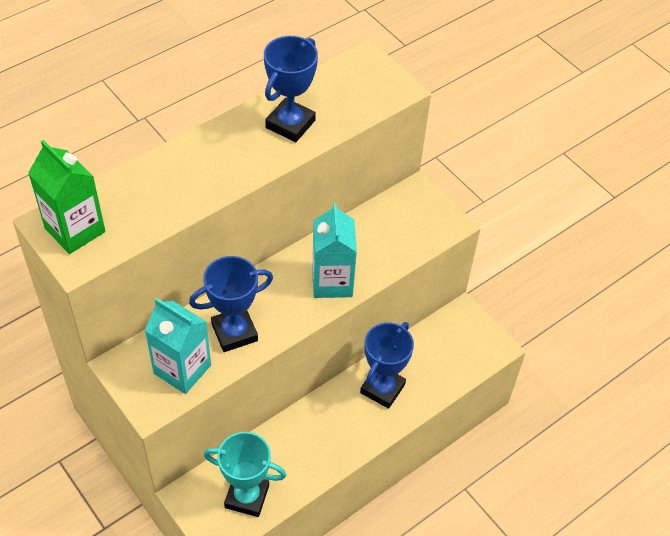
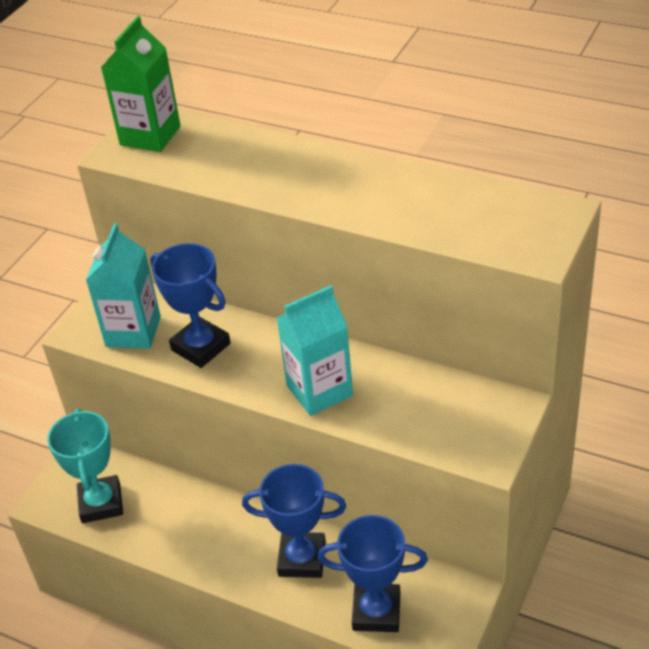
camera: 70 degrees right, 10 degrees down
(290, 124) = (402, 199): blue trophy -> blue trophy (376, 611)

